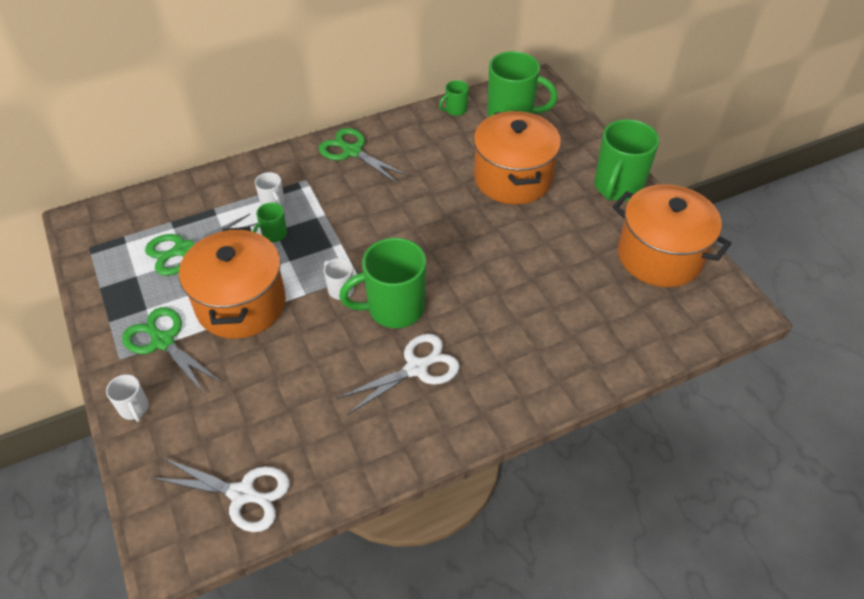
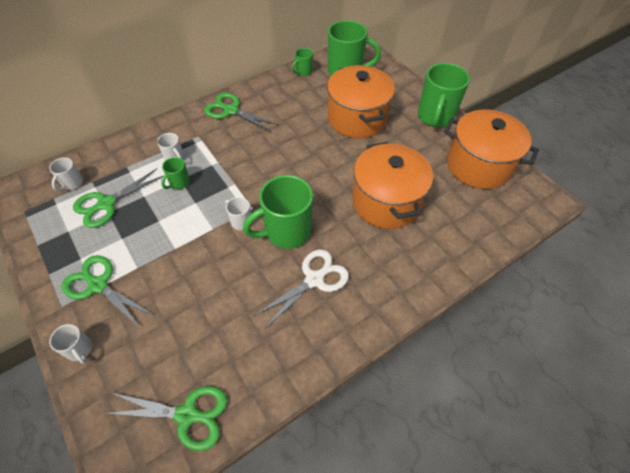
camera: 10 degrees left, 5 degrees up
(147, 221) = (72, 183): none -> white mug
(241, 304) = (161, 244): orange pot -> orange pot (386, 202)
(243, 494) = (187, 415): white scissors -> green scissors

